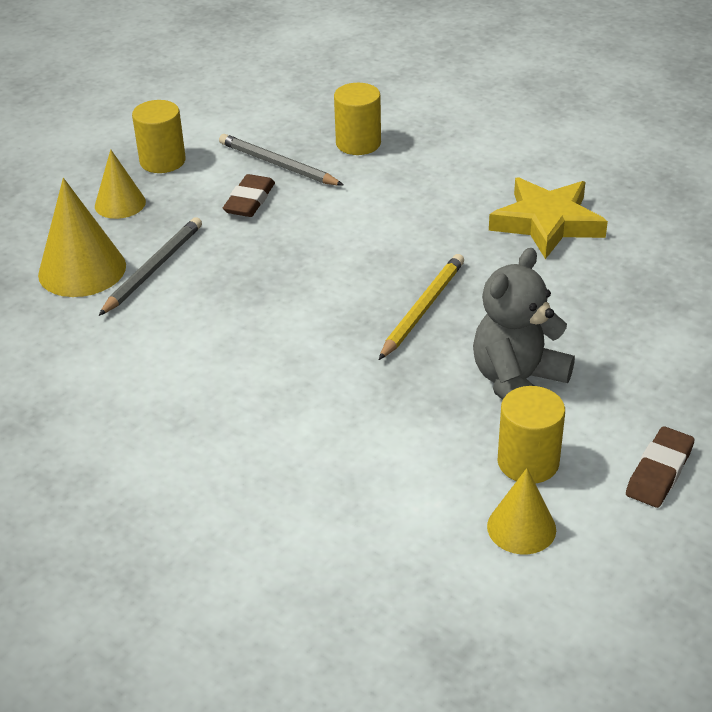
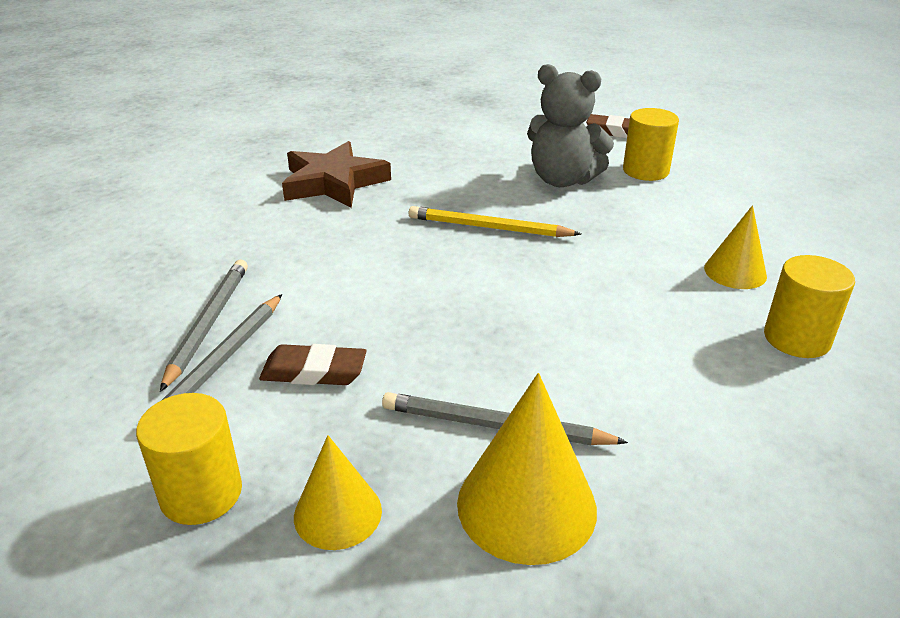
camera: 105 degrees left, 5 degrees down
(326, 159) = (208, 324): none -> grey pencil
(358, 143) = (170, 305): yellow cylinder -> yellow cylinder (796, 338)
(521, 527) = (709, 169): yellow cone -> yellow cone (735, 272)
(547, 223) = (333, 182): yellow star -> brown star

